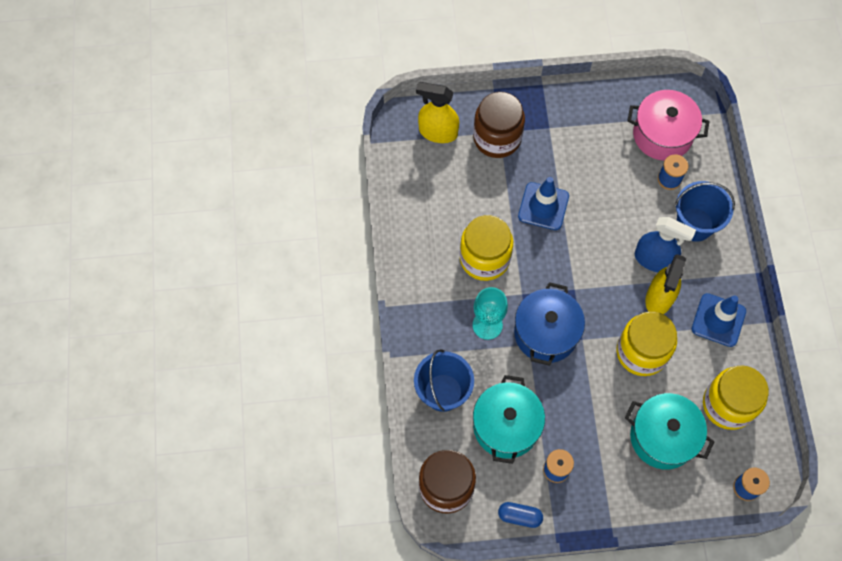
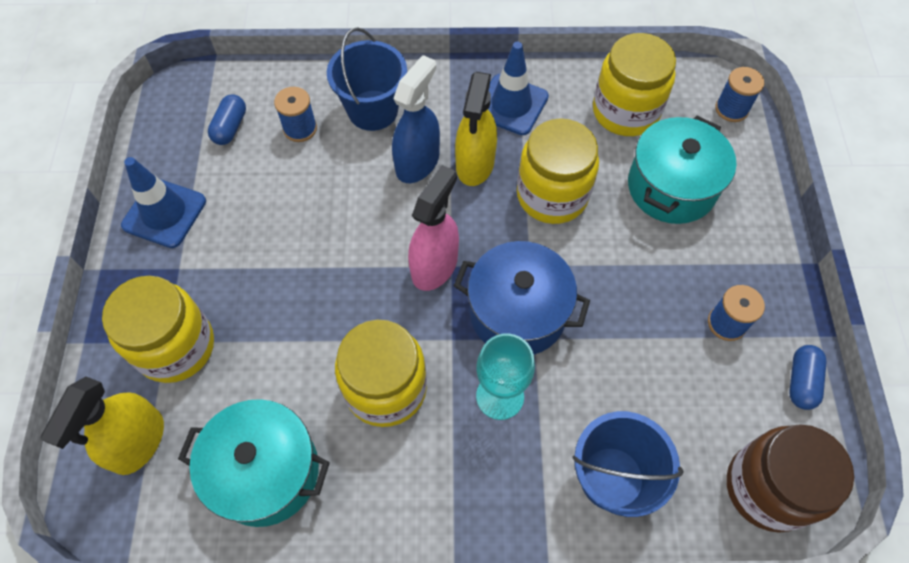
camera: 85 degrees left, 5 degrees down
(497, 138) = (175, 346): brown jar -> yellow jar
(506, 426) = (664, 385): turquoise pot -> turquoise pot (266, 472)
(543, 206) = (311, 292): blue traffic cone -> blue traffic cone (164, 213)
(573, 278) = (434, 265): none -> pink spray bottle
(659, 298) = (475, 164): yellow spray bottle -> yellow spray bottle turned 75 degrees clockwise
(662, 135) = (230, 127): pink pot -> blue capsule

